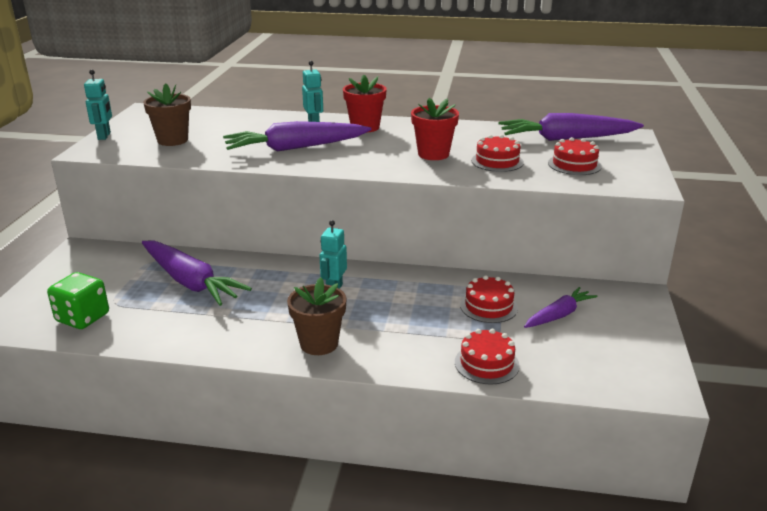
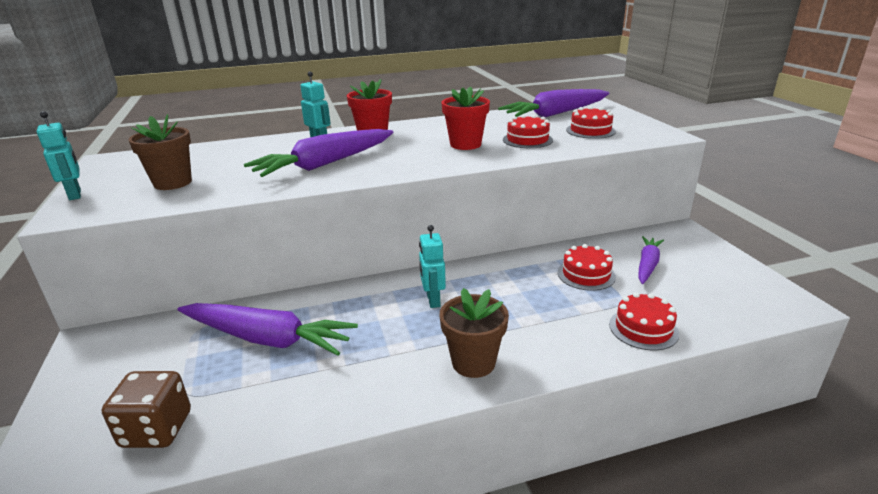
camera: 25 degrees left, 0 degrees up
(83, 318) = (156, 429): green dice -> brown dice

